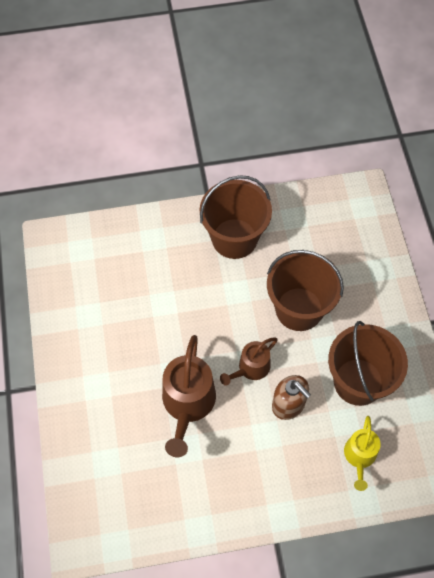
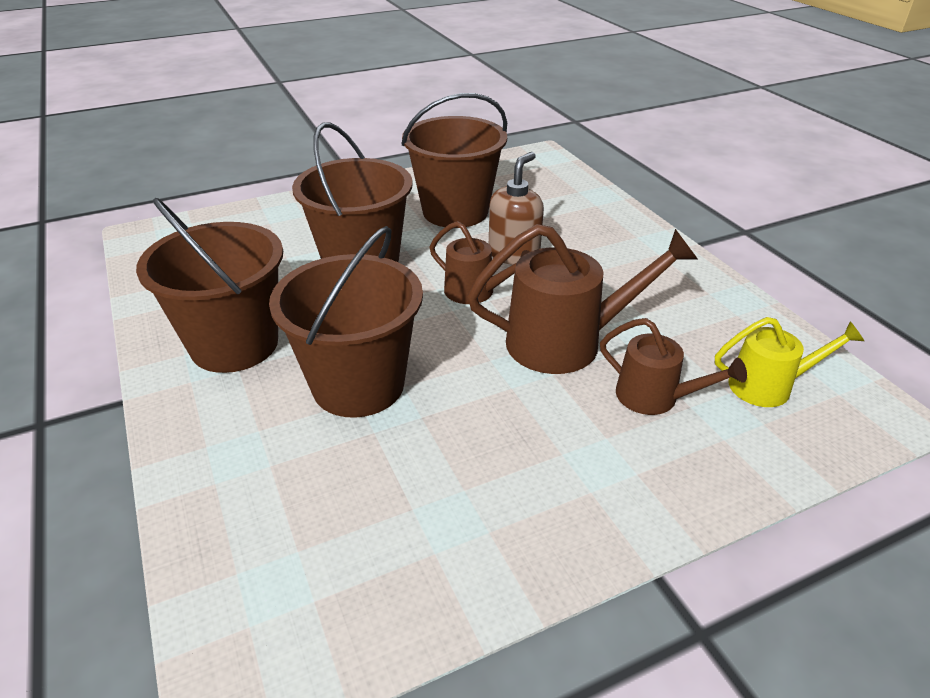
camera: 105 degrees left, 25 degrees down
(129, 432) = (655, 397): none -> brown watering can
(184, 292) = (358, 385): none -> brown bucket
(359, 457) = (551, 202): yellow watering can -> yellow watering can (769, 386)

